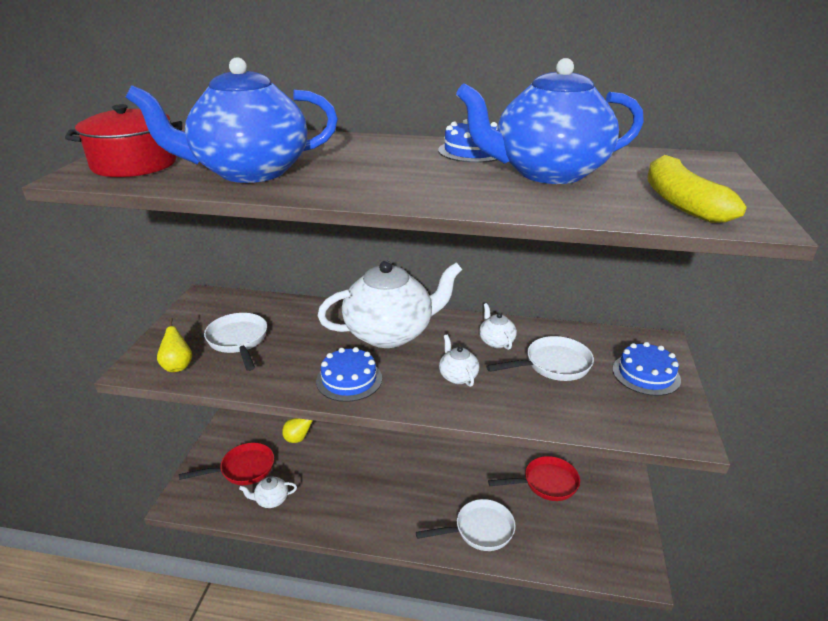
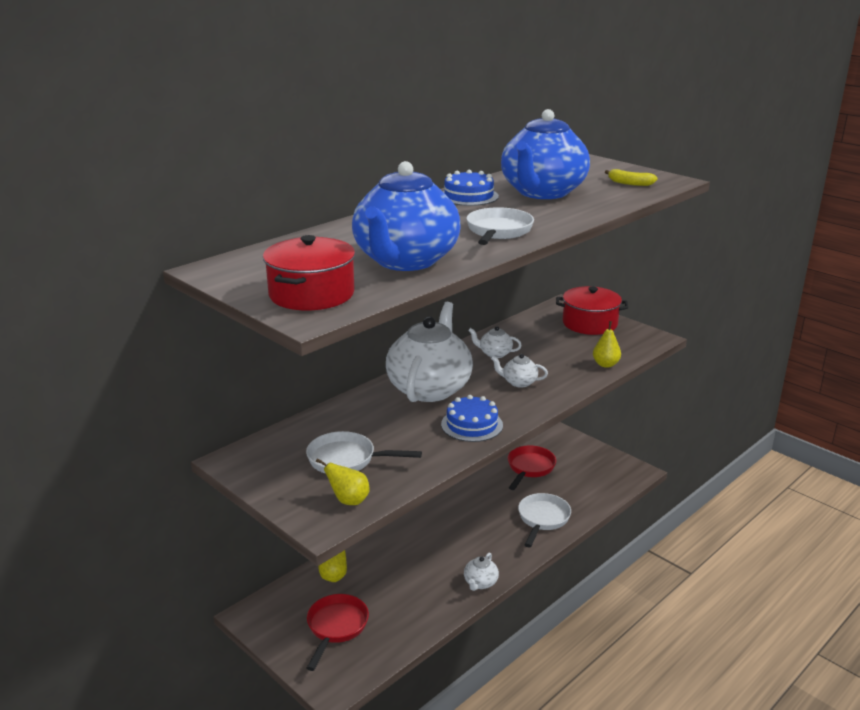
camera: 55 degrees left, 5 degrees down
(271, 500) = (397, 621): white teapot -> white teapot (480, 583)
(553, 365) = (546, 346): white pan -> white pan (498, 231)
(568, 419) = (605, 364): none -> yellow pear
(646, 374) = (589, 323): blue cake -> red pot
(680, 202) = (629, 183): yellow banana -> yellow banana, size x0.56

